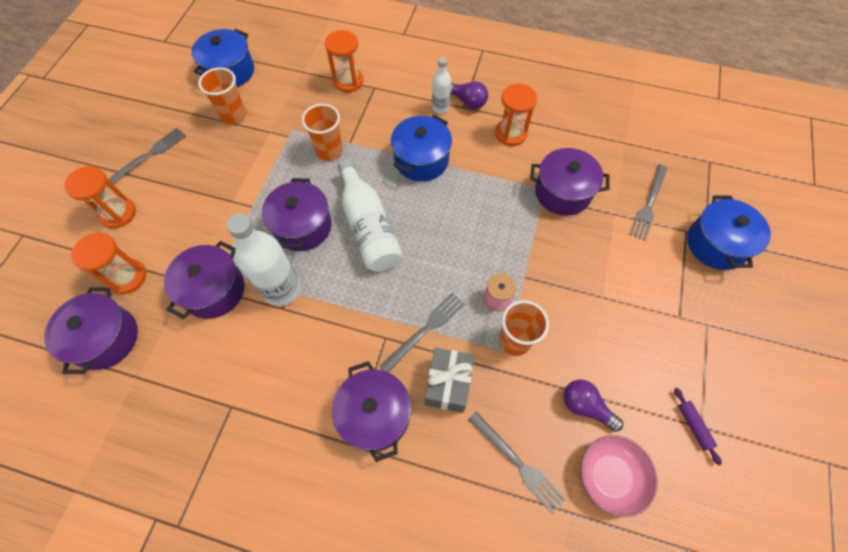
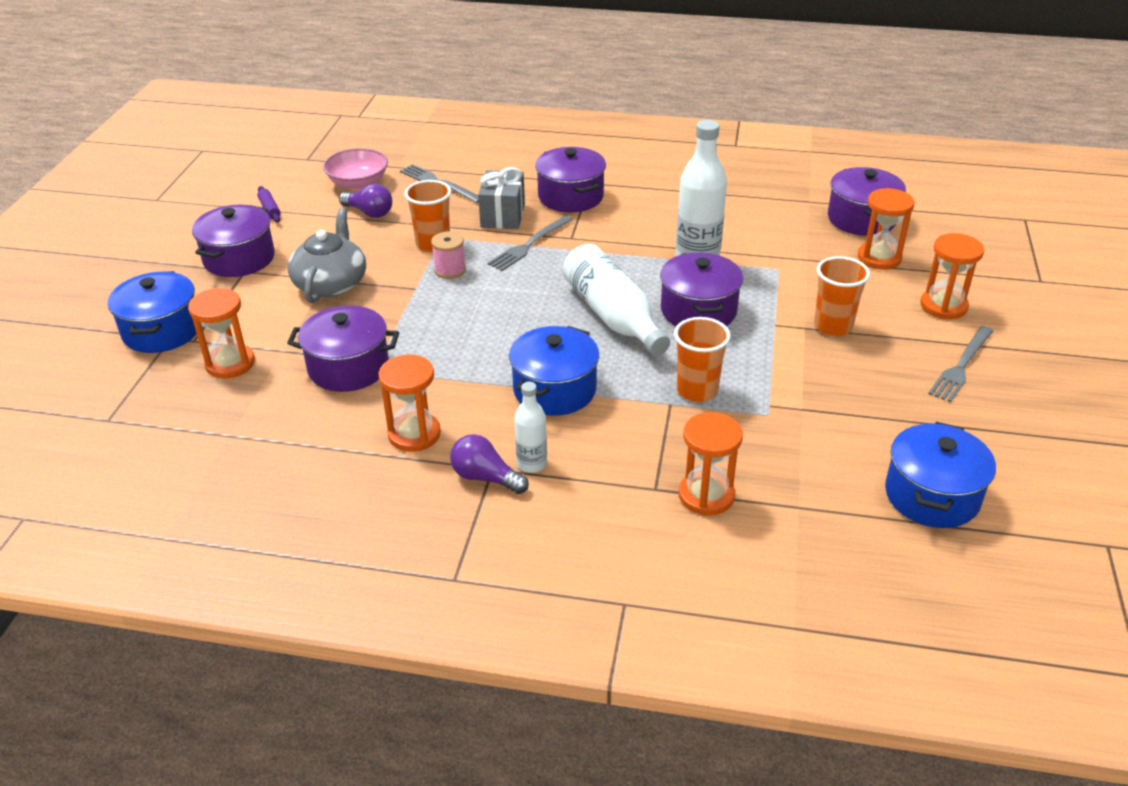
camera: 175 degrees right, 25 degrees down
(214, 290) = (773, 255): purple pot -> purple pot (239, 258)
(234, 115) = (874, 426): orange cup -> orange cup (833, 326)
(597, 290) = (331, 284): none -> grey teapot
(649, 204) = (230, 363): grey fork -> orange hourglass

